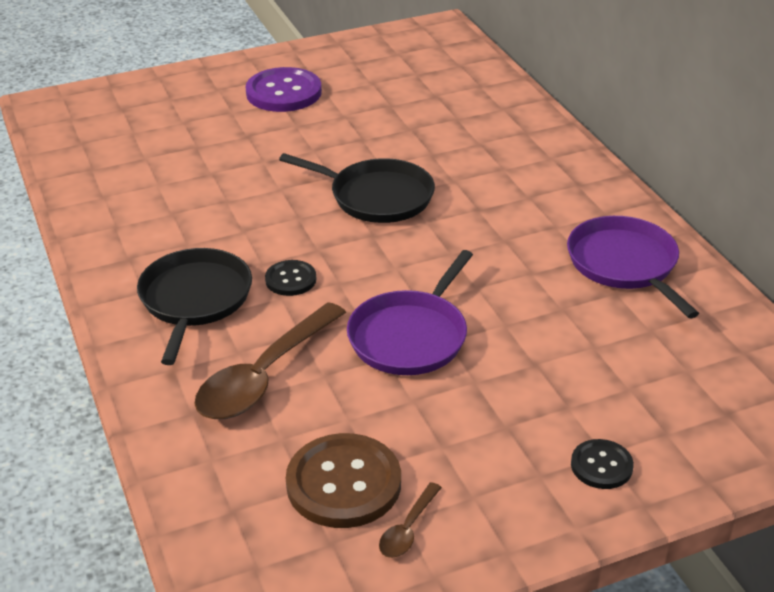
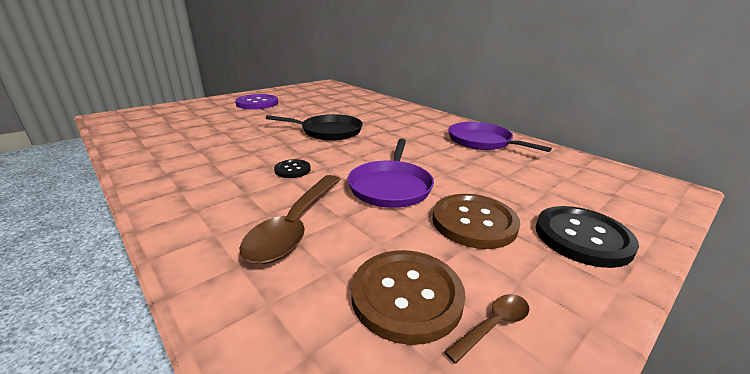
camera: 20 degrees left, 10 degrees down
(194, 300) = (223, 189): black pan -> none
(408, 529) = (493, 325): brown spoon -> brown spoon turned 135 degrees counterclockwise
(481, 416) = (474, 222): none -> brown button
(601, 466) = (582, 237): black button -> black button, size x1.85

